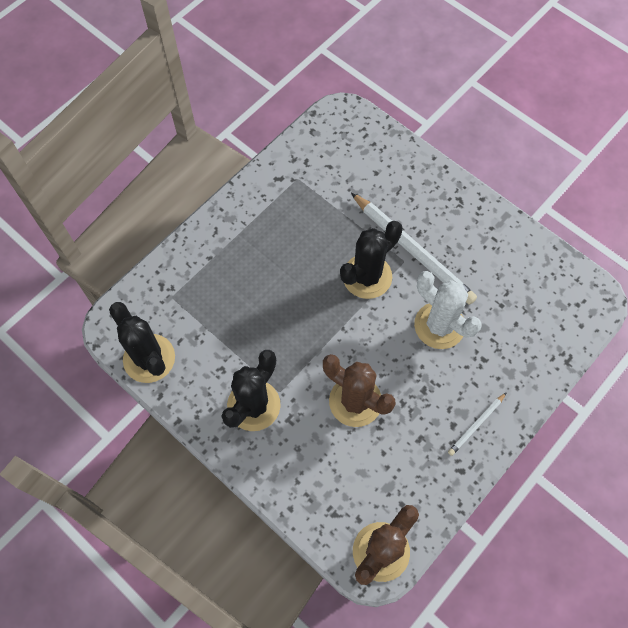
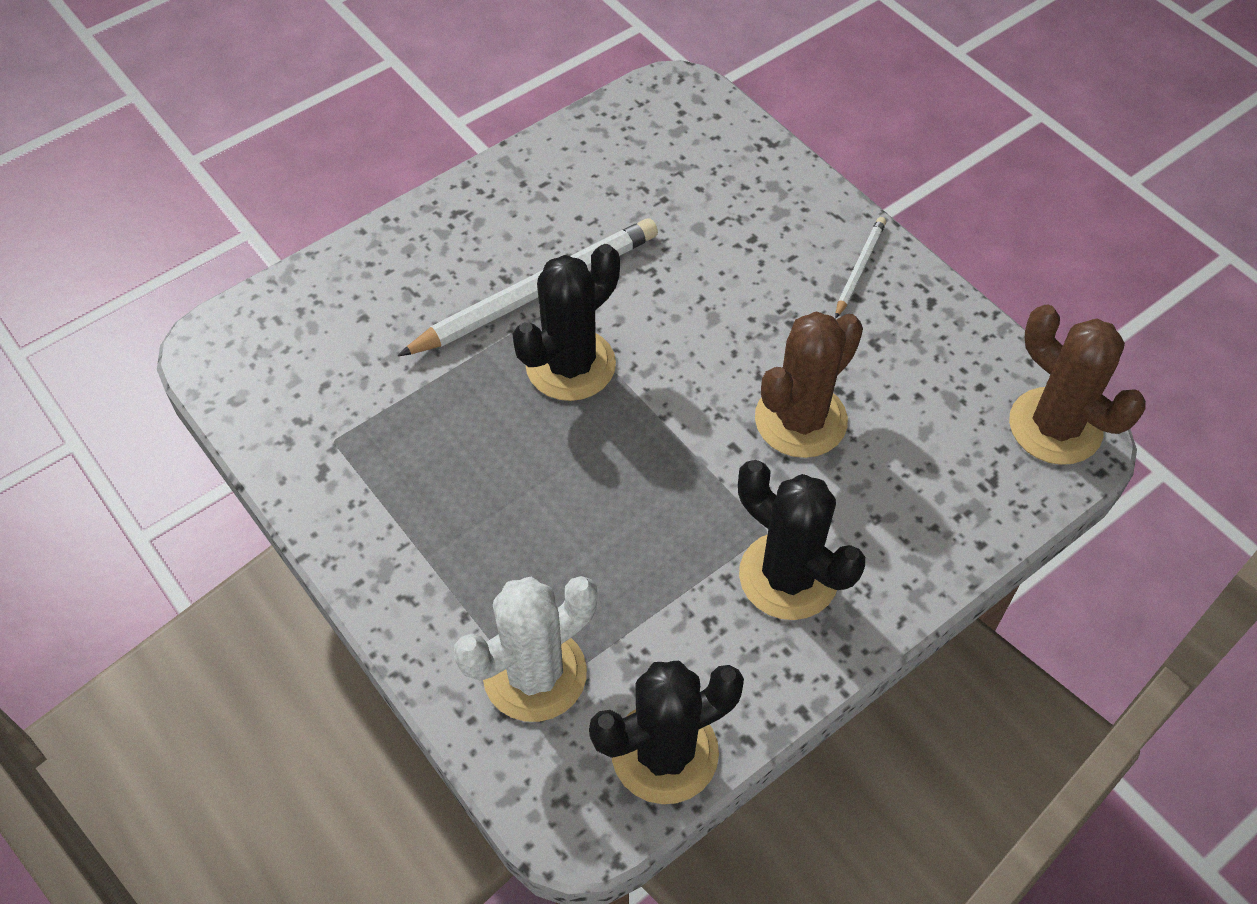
camera: 80 degrees left, 10 degrees down
(367, 276) = (570, 365): black cactus -> black cactus turned 75 degrees clockwise
(439, 325) = (684, 282): white cactus -> white cactus (535, 674)
(476, 425) = (859, 268): white pencil -> white pencil turned 120 degrees counterclockwise

